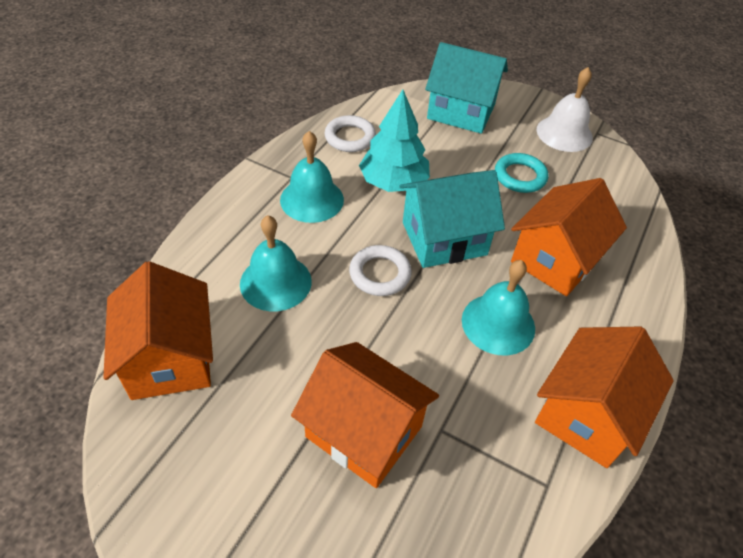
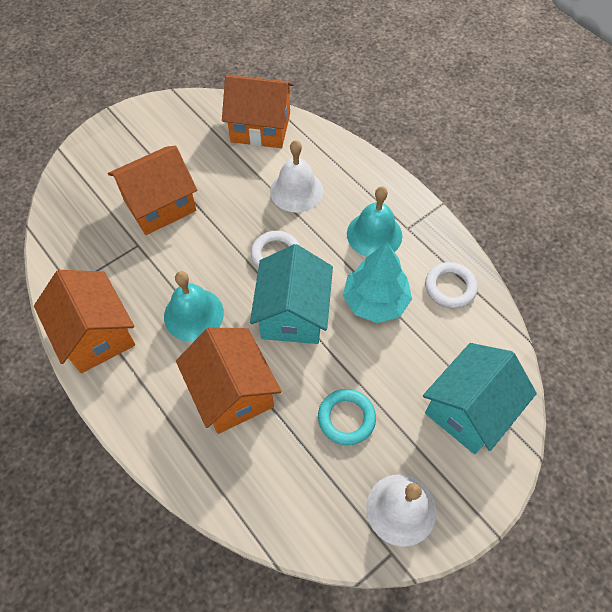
camera: 115 degrees right, 10 degrees up
(275, 282) = (296, 191): turquoise bell -> white bell

